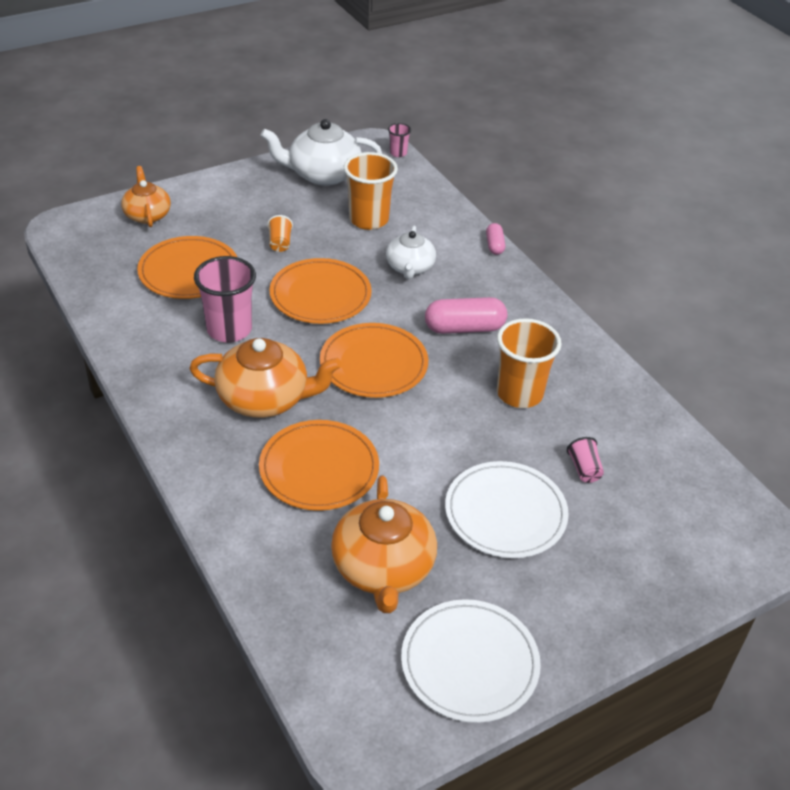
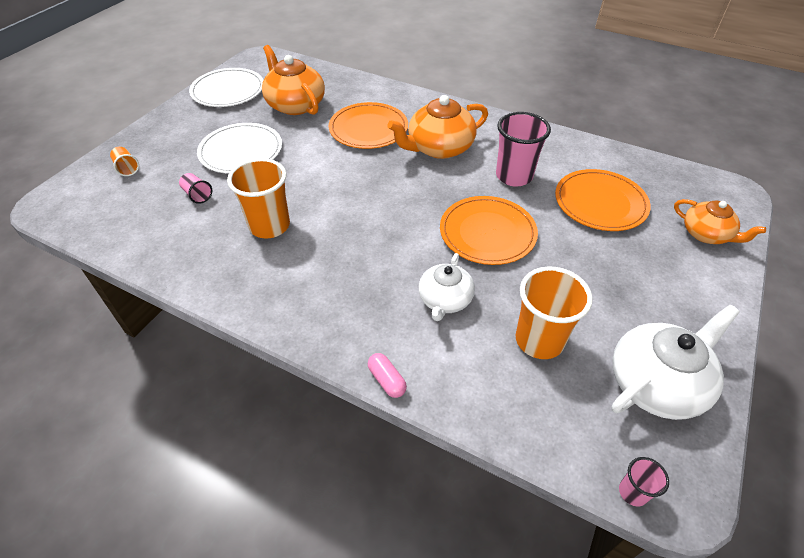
camera: 150 degrees right, 5 degrees up
(280, 243) = (576, 265): orange cup -> orange cup (127, 168)
(373, 364) = (393, 199): orange plate -> none
(410, 267) = (445, 300): white teapot -> white teapot turned 135 degrees counterclockwise
(464, 328) = (349, 261): pink capsule -> none

